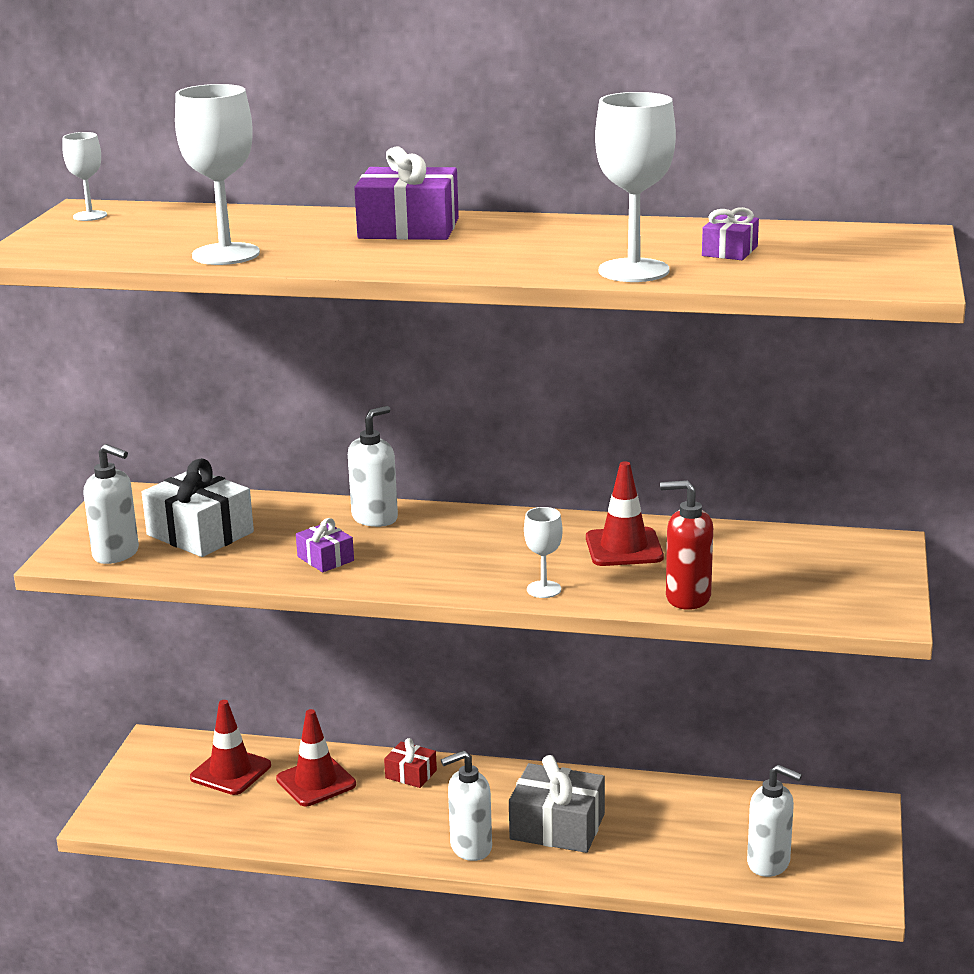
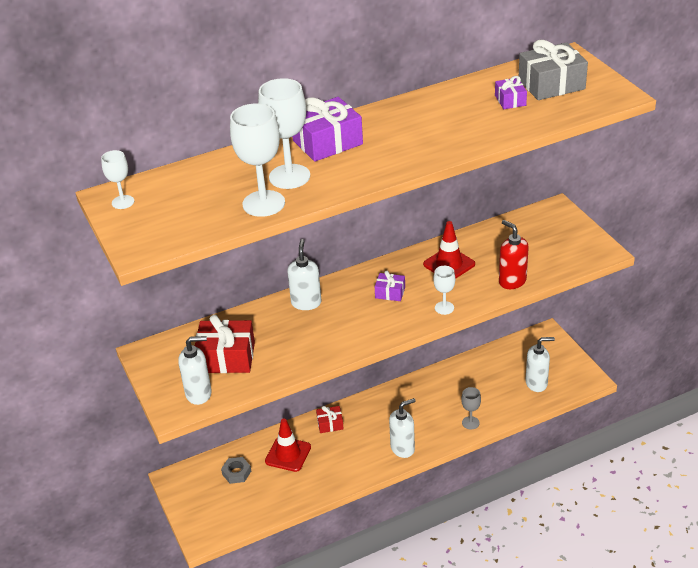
camera: 35 degrees left, 15 degrees up
(200, 533) = (226, 357): white gift -> red gift
(230, 772) = (236, 473): red traffic cone -> grey nut
(325, 559) = (315, 341): purple gift -> purple gift (390, 293)
(470, 848) = (403, 448): white soap dispenser -> white soap dispenser turned 150 degrees counterclockwise
(557, 826) = (429, 415): grey gift -> grey gift (551, 84)
(605, 864) = (470, 423): none -> grey goblet
(633, 271) = (489, 133): white goblet -> white goblet (289, 176)
(687, 598) = (512, 281): red soap dispenser -> red soap dispenser turned 75 degrees clockwise

